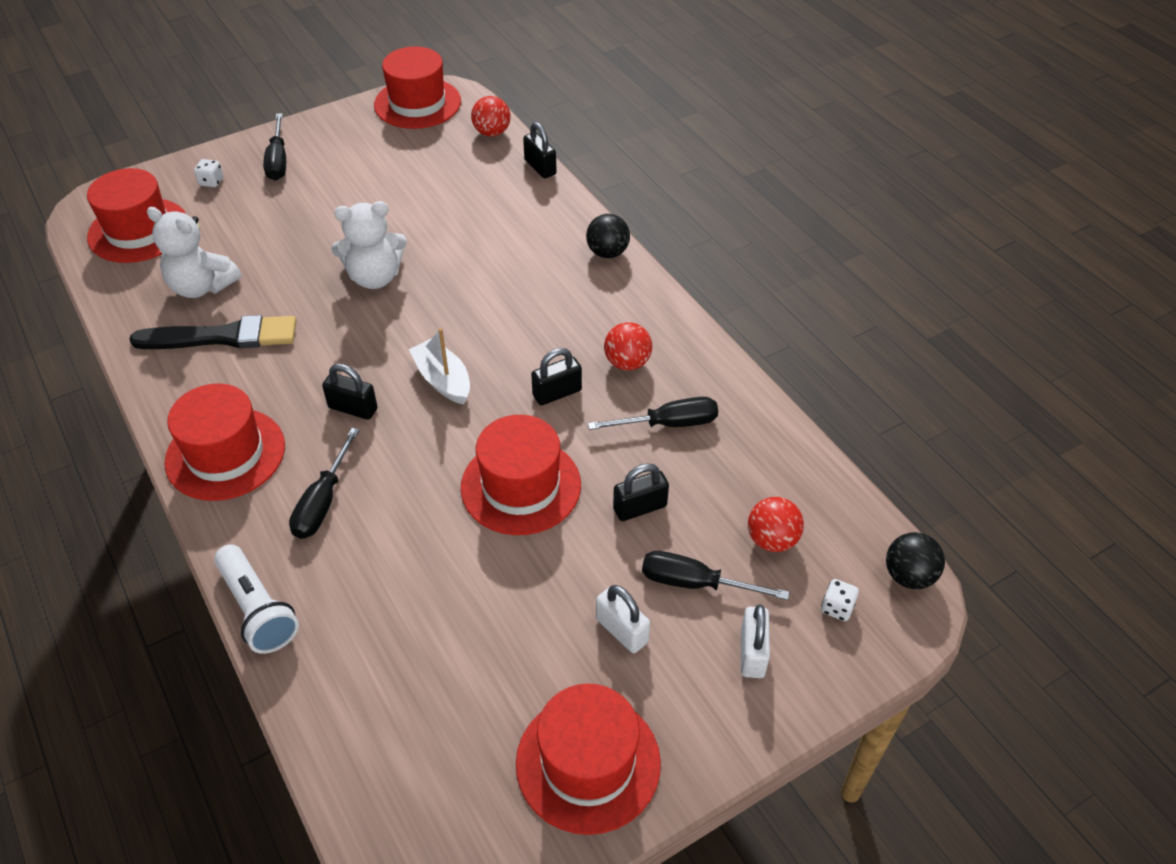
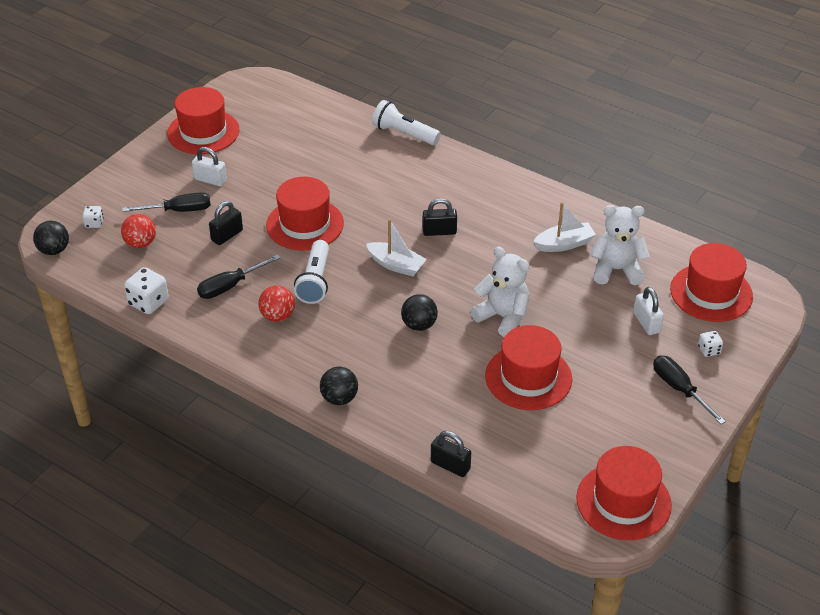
camera: 155 degrees right, 5 degrees down
(223, 337) = (564, 244): black brush -> white boat
(225, 454) = (491, 186): red hat -> red hat (528, 377)
(323, 502) = (413, 183): black screwdriver -> none
(375, 277) = (503, 317): white teddy bear -> white teddy bear turned 75 degrees clockwise
(472, 298) = (419, 325): none -> black ball
(492, 133) = (523, 490): red ball -> none
(557, 393) = (315, 281): black padlock -> white flashlight
(752, 653) = (136, 191): white padlock -> white padlock (646, 323)
(785, 437) = (148, 302): none -> white dice

